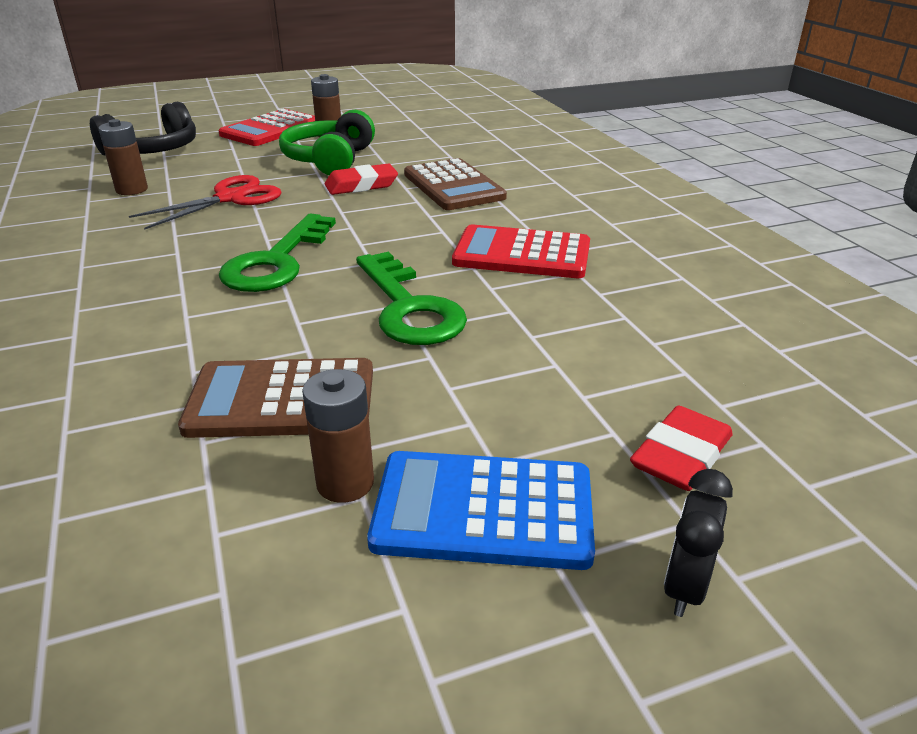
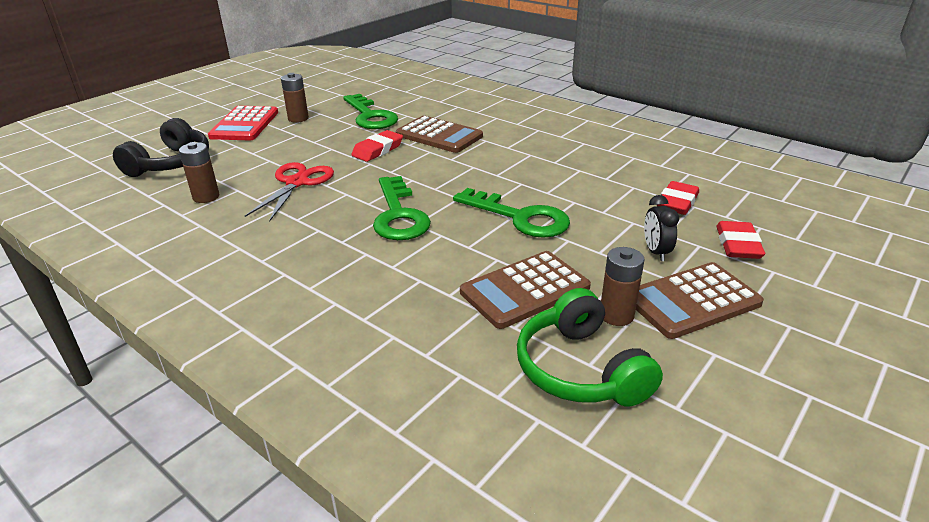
camera: 30 degrees left, 0 degrees up
(330, 160) = (327, 137): green headphones -> green headphones (580, 369)
(407, 148) = (370, 116): none -> green key
(483, 510) = (692, 301): blue calculator -> brown calculator
(522, 254) = (538, 168): red calculator -> none
(663, 358) = (677, 202): none -> red eraser
(684, 586) = (802, 296): black clock -> black clock (656, 252)

